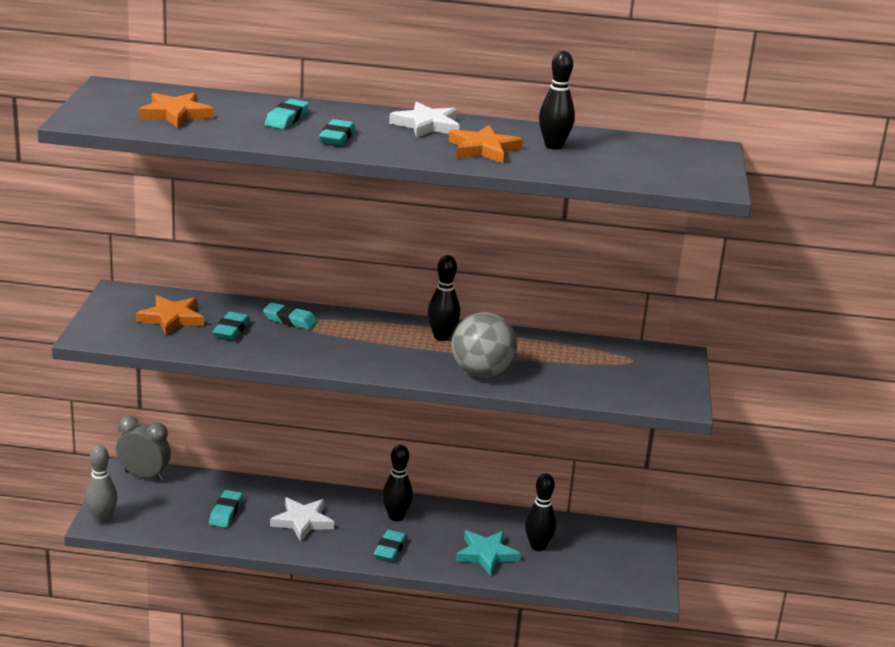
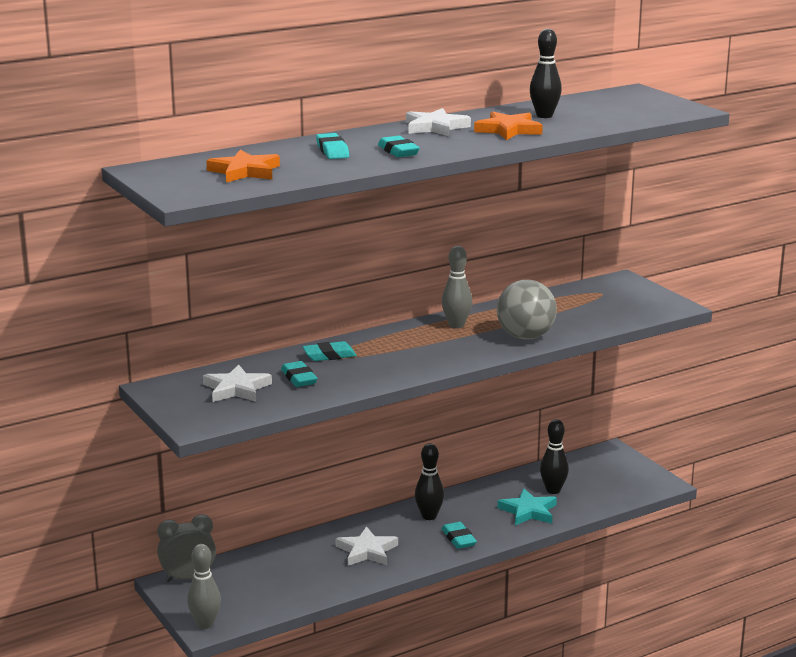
camera: 35 degrees left, 5 degrees down
(171, 318) = (236, 389): orange star -> white star
(225, 512) = (298, 572): turquoise eraser -> none
(442, 337) = (456, 325): black bowling pin -> grey bowling pin

